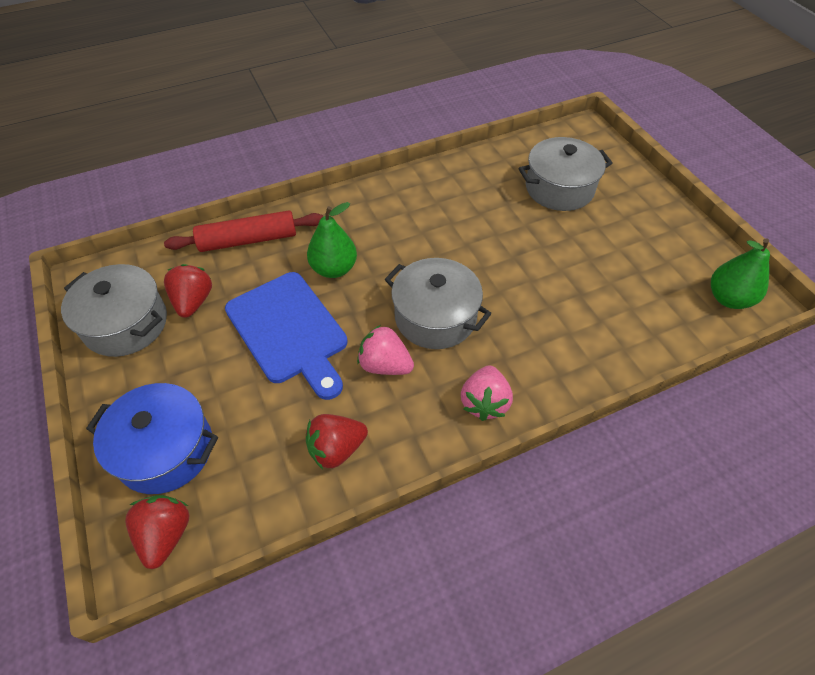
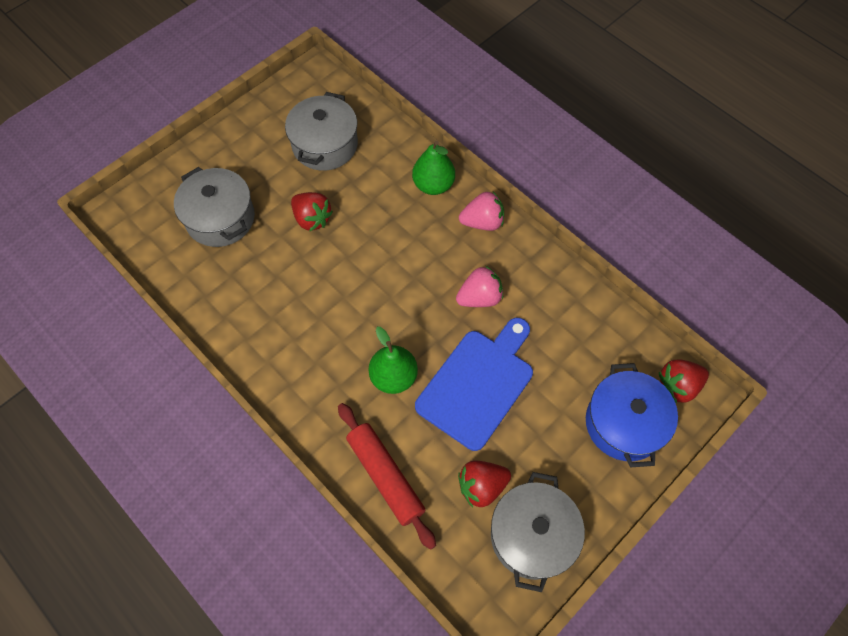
camera: 110 degrees left, 10 degrees up
(336, 449) = (564, 304): red strawberry -> red strawberry (312, 219)
(385, 365) = (479, 297): pink strawberry -> pink strawberry turned 120 degrees counterclockwise
(435, 317) = (417, 276): grey pot -> grey pot (325, 145)
(728, 298) = (321, 89): green pear -> green pear (433, 185)

